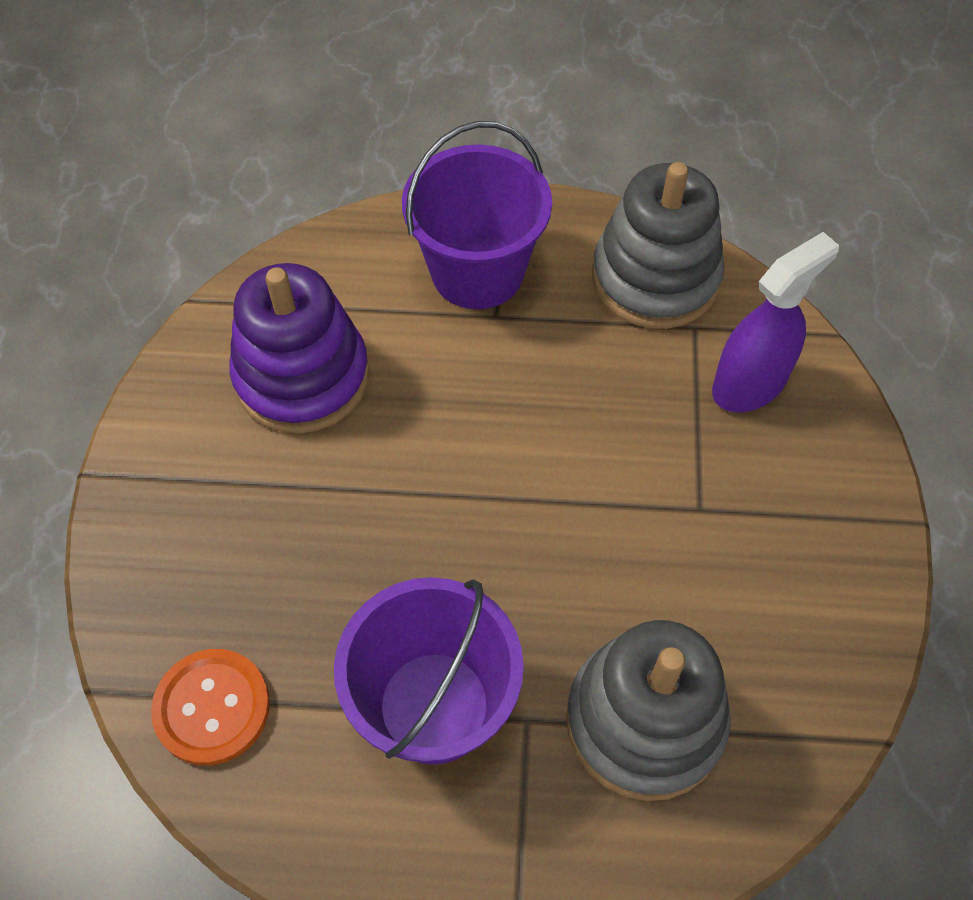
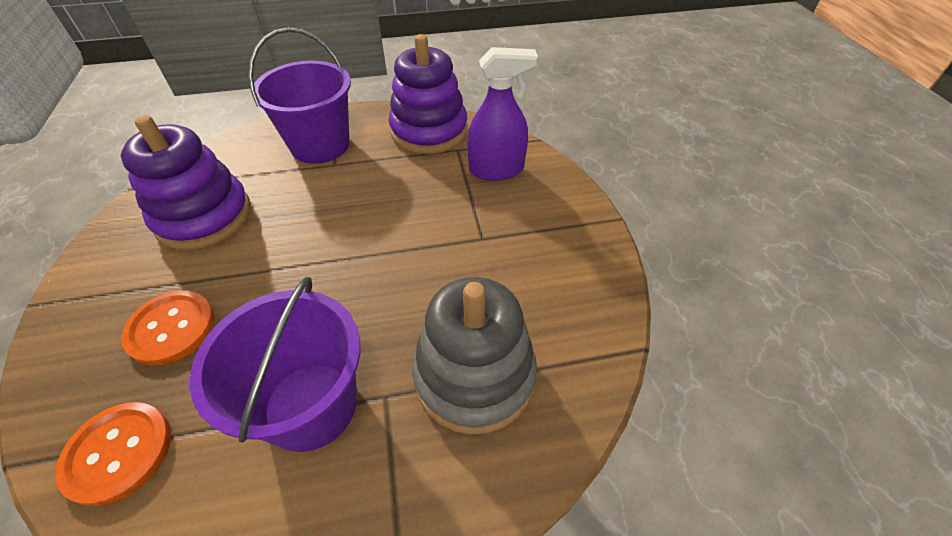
camera: 15 degrees left, 10 degrees down
(264, 554) = (171, 328): none -> orange button
(655, 278) = (429, 131): grey stacking toy -> purple stacking toy
(749, 384) = (496, 170): purple spray bottle -> purple spray bottle turned 45 degrees clockwise

